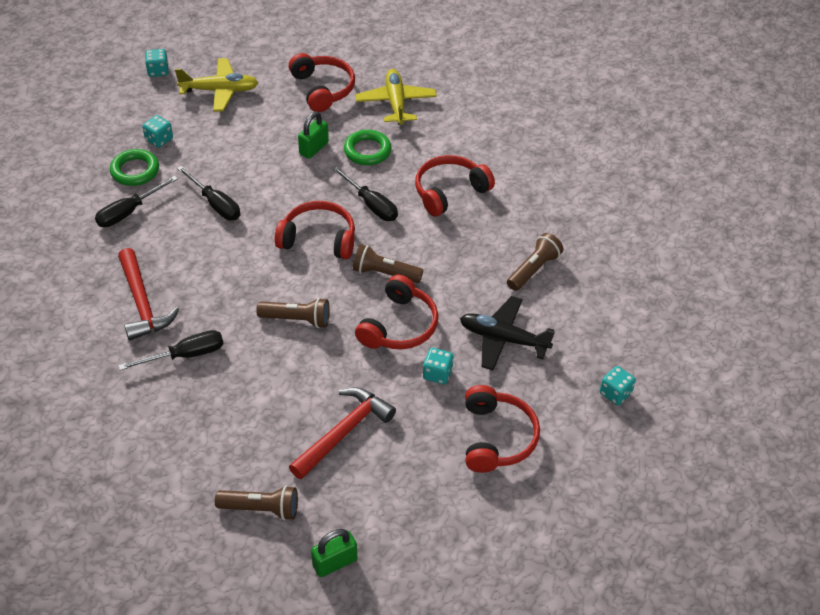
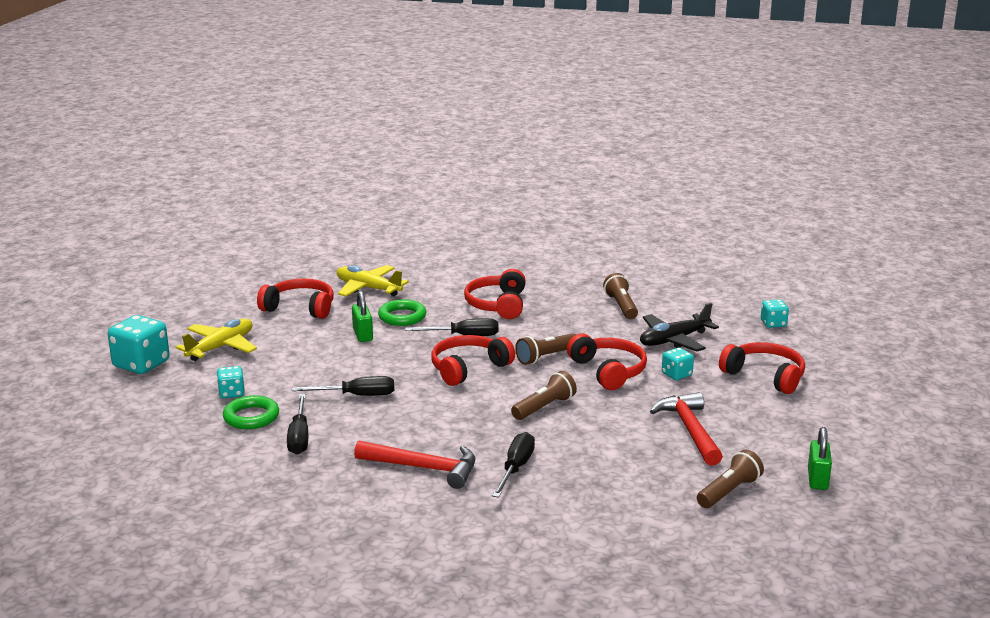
camera: 50 degrees left, 25 degrees down
(158, 71) = (141, 364): turquoise dice -> turquoise dice, size x1.85

